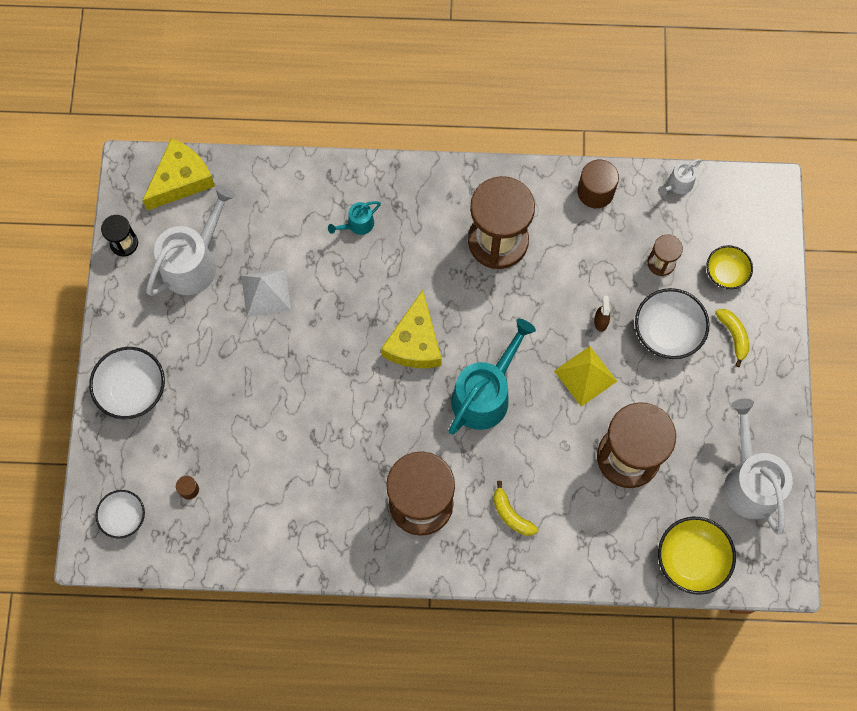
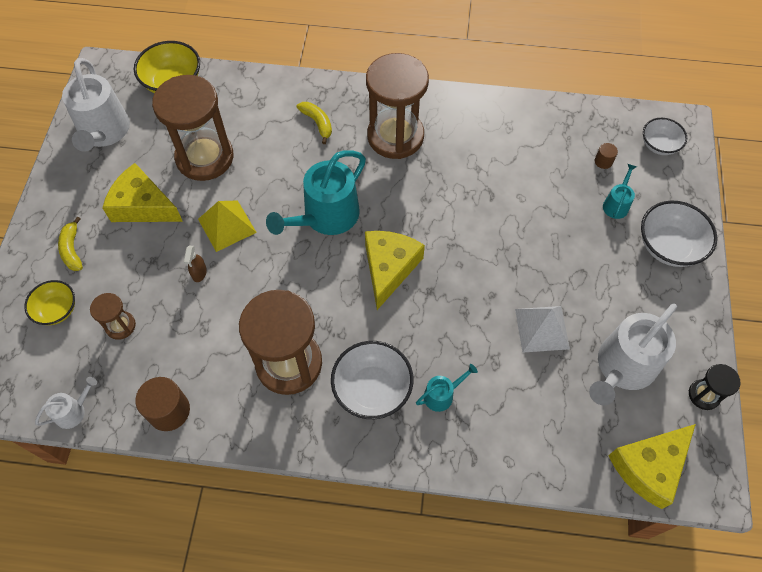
camera: 175 degrees left, 10 degrees down
(180, 435) = (616, 204): none -> turquoise watering can
(667, 332) = (136, 258): white bowl -> white bowl (372, 389)
(678, 391) = (143, 206): none -> yellow cheese

